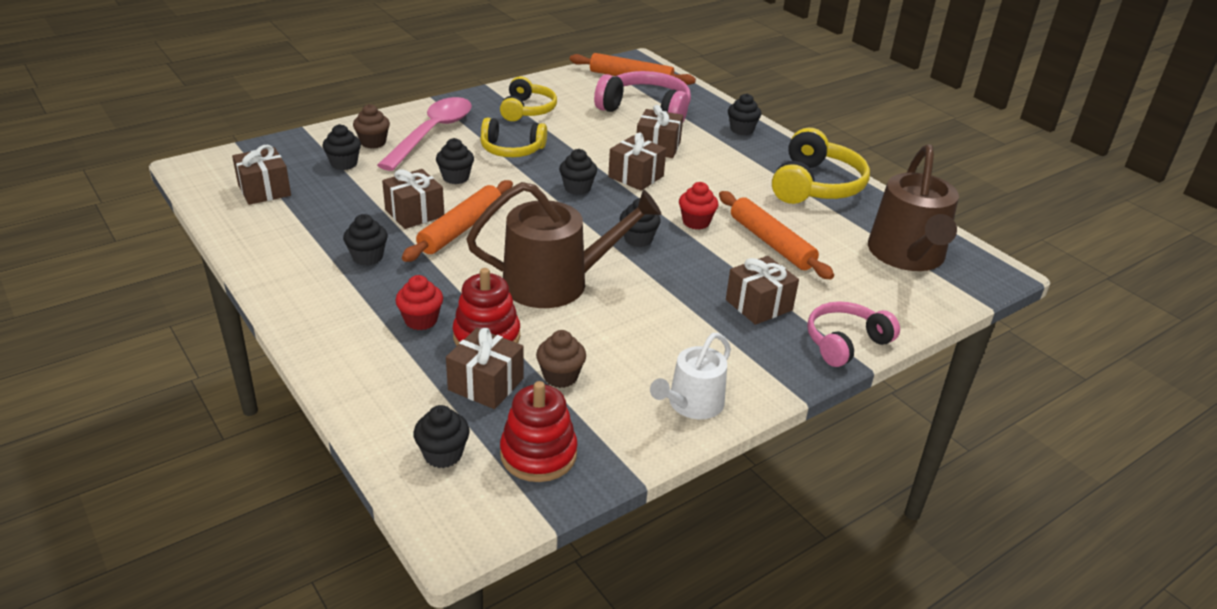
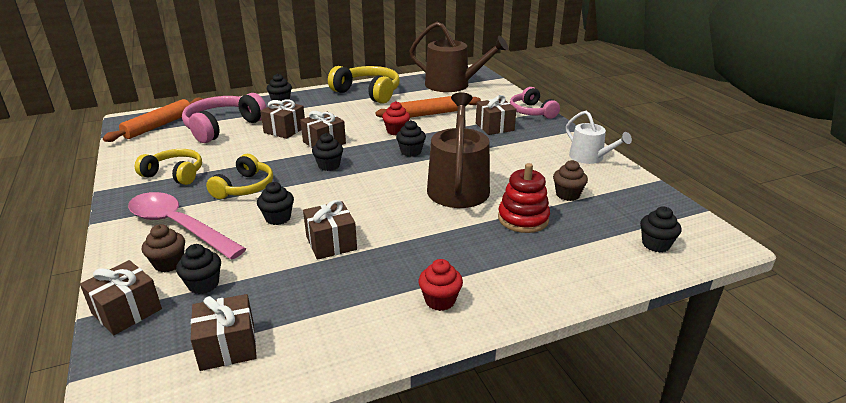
camera: 75 degrees left, 5 degrees down
(367, 257) = (398, 272): black cupcake -> none
(421, 320) = (500, 247): red cupcake -> red cupcake (440, 300)
(461, 229) = (368, 220): orange rolling pin -> none
(486, 384) = (578, 223): brown gift -> brown gift (127, 311)
(538, 454) = (646, 209): red stacking toy -> none

